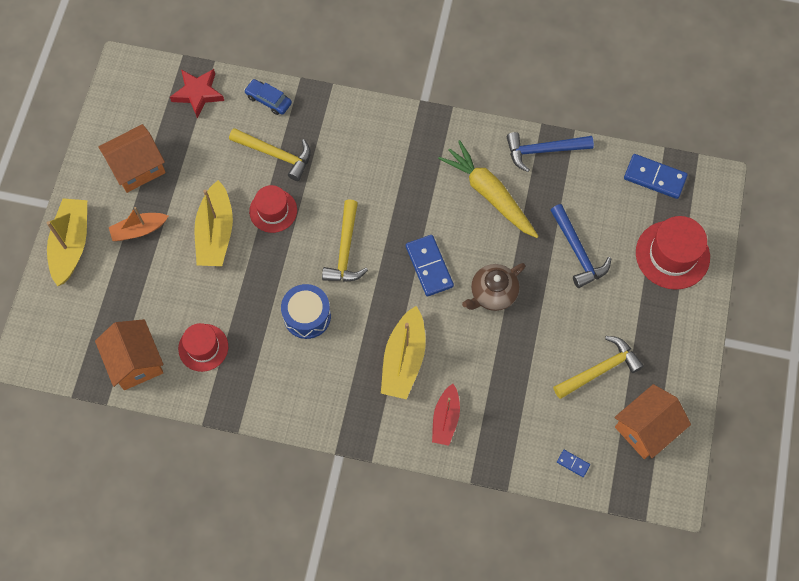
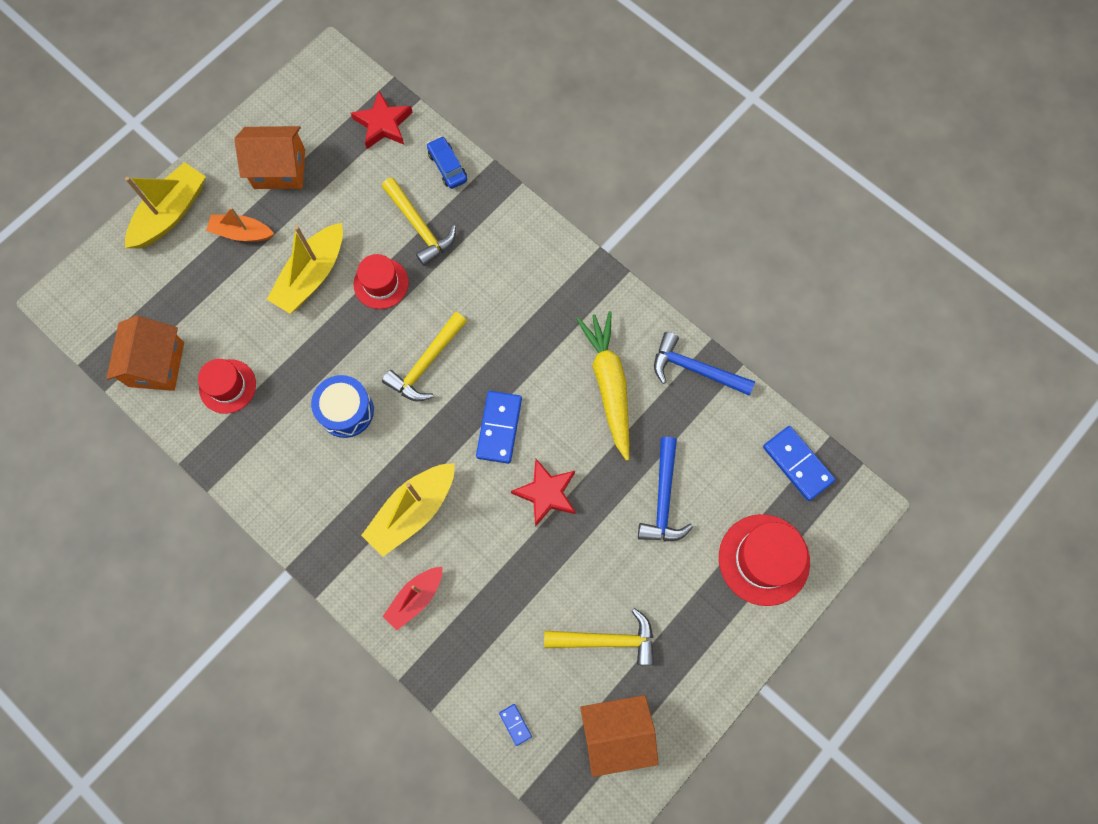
camera: 30 degrees right, 5 degrees up
(492, 293) = (546, 493): brown teapot -> red star

